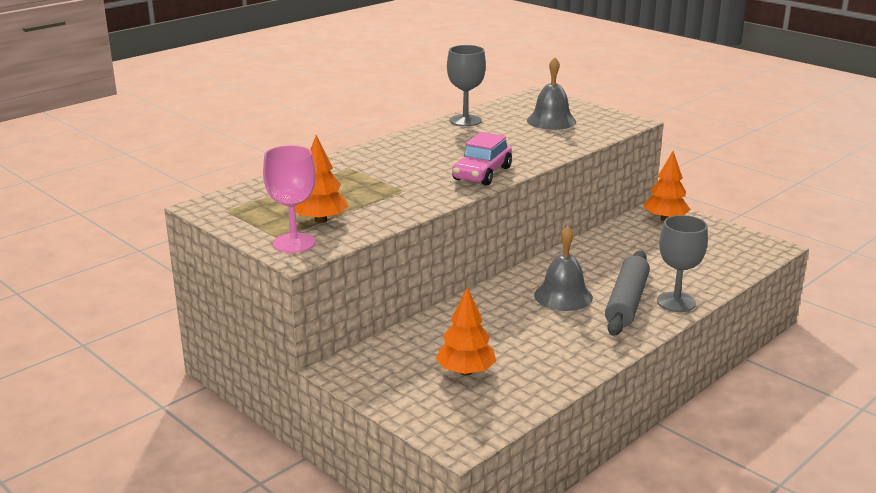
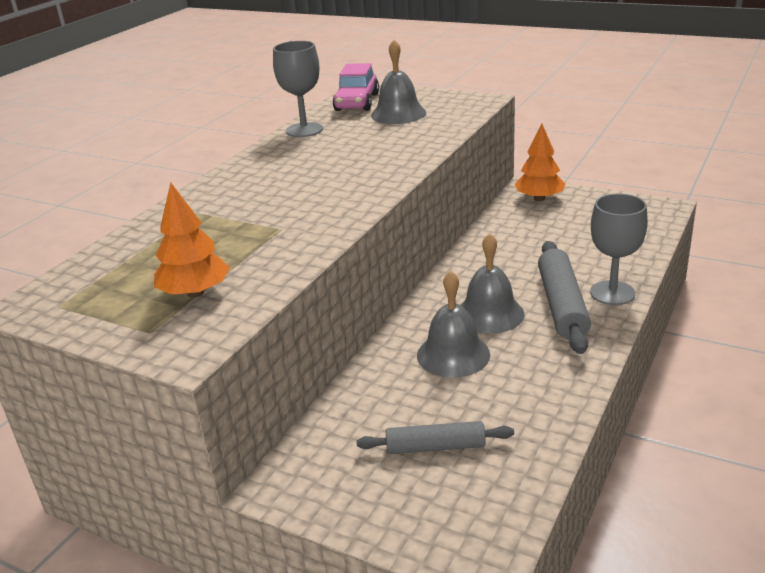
camera: 15 degrees left, 5 degrees up
(294, 243) = (174, 335): pink goblet -> none
(466, 371) = (435, 447): orange tree -> grey rolling pin
(482, 174) = (361, 189): pink car -> pink car (357, 102)
(516, 317) = (453, 355): none -> grey bell

